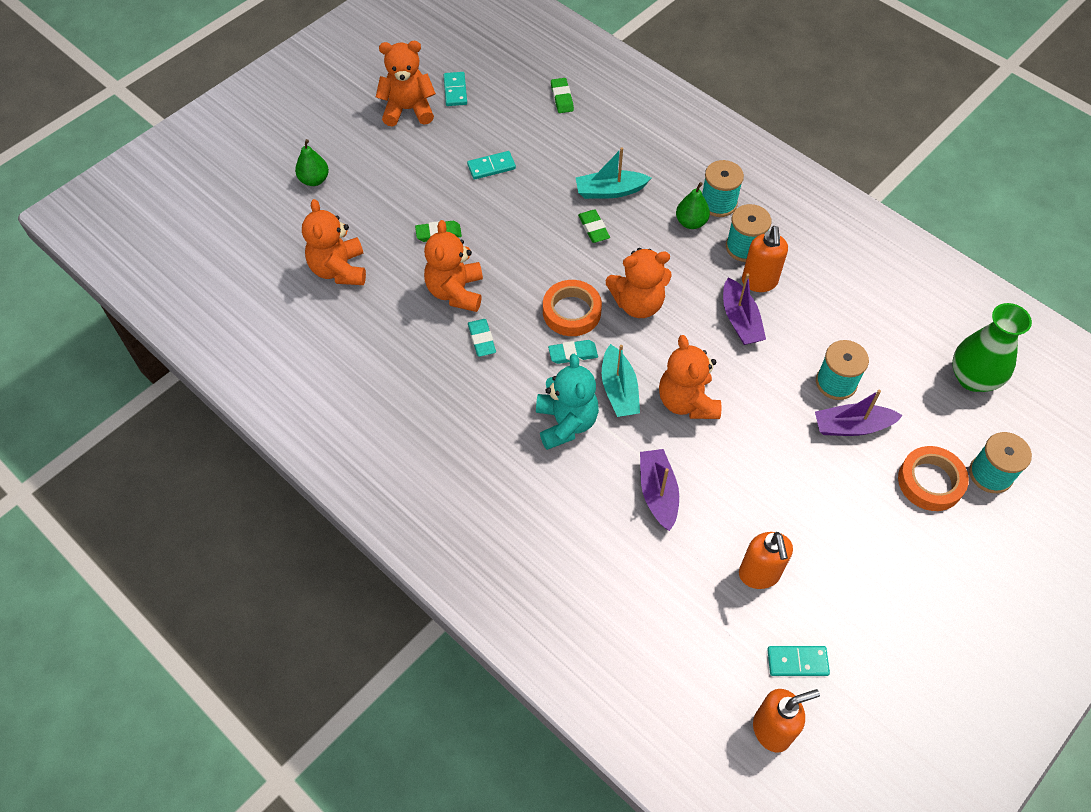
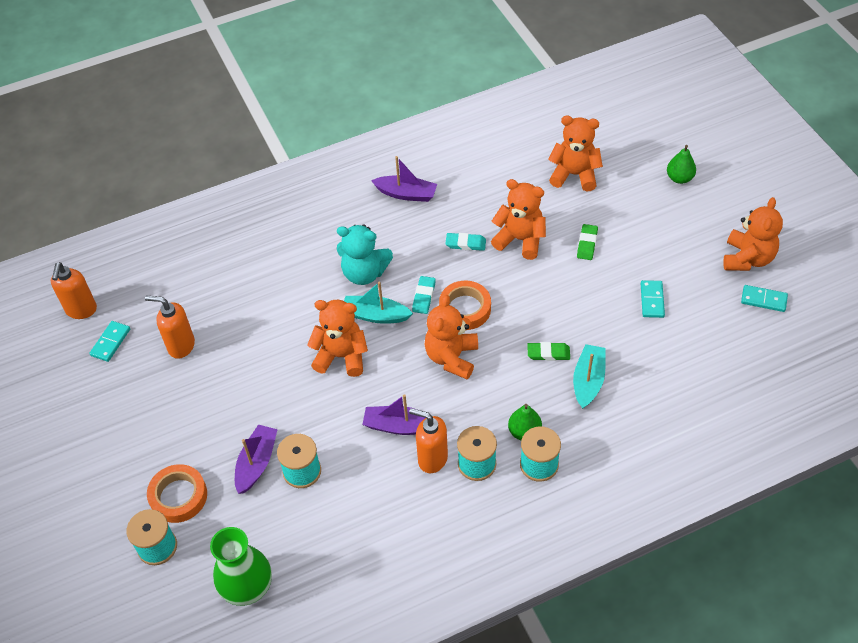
camera: 115 degrees right, 5 degrees down
(562, 98) = (728, 382): green eraser -> none
(658, 493) = (277, 309): purple boat -> purple boat (406, 194)

